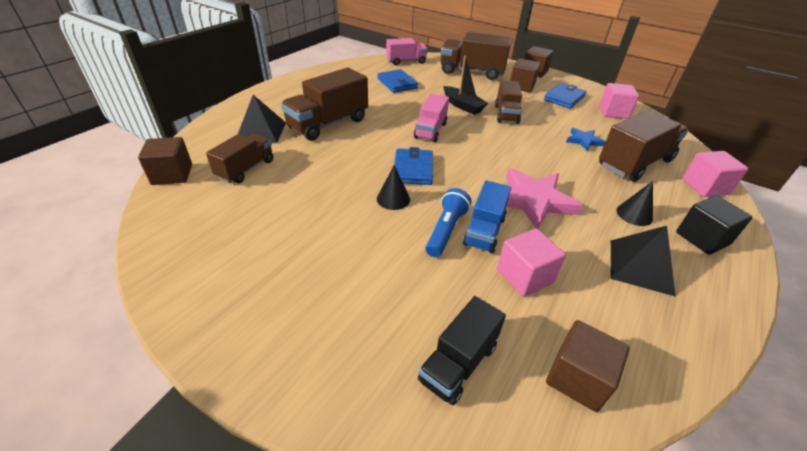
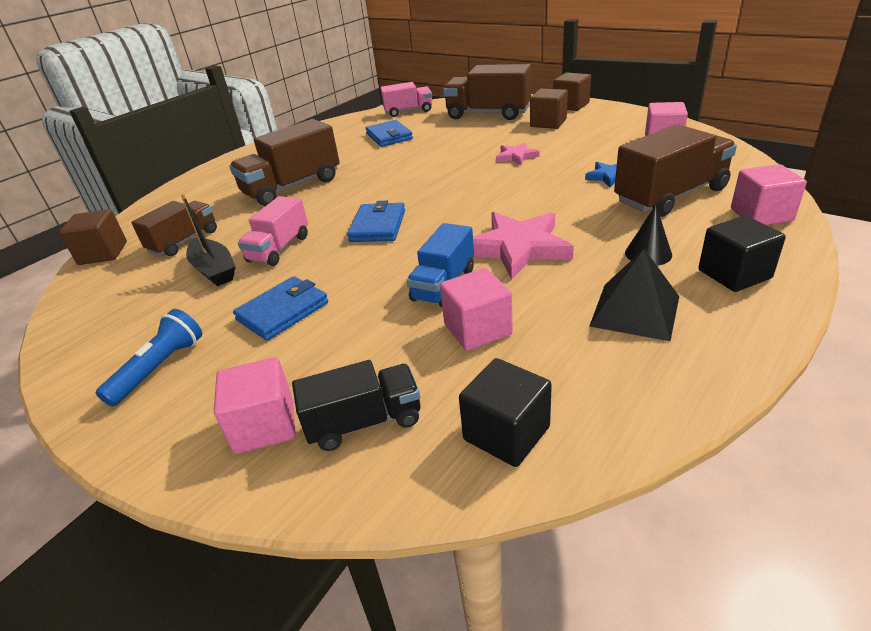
camera: 10 degrees right, 5 degrees down
(261, 132) = (212, 202): black pyramid -> none
(372, 363) = (264, 426): none -> pink cube
(393, 199) = (343, 259): black cone -> none
(430, 130) = (413, 183): pink truck -> pink truck (279, 249)
(446, 230) = (396, 287): blue flashlight -> blue flashlight (159, 368)
(458, 363) = (364, 422): black truck -> black truck turned 150 degrees counterclockwise
(462, 106) = (463, 152): black boat -> black boat (214, 270)
(506, 114) = (516, 156): brown truck -> pink star
(564, 98) = (600, 131): blue wallet -> blue wallet (283, 311)
(577, 378) = (506, 433): brown cube -> black cube

